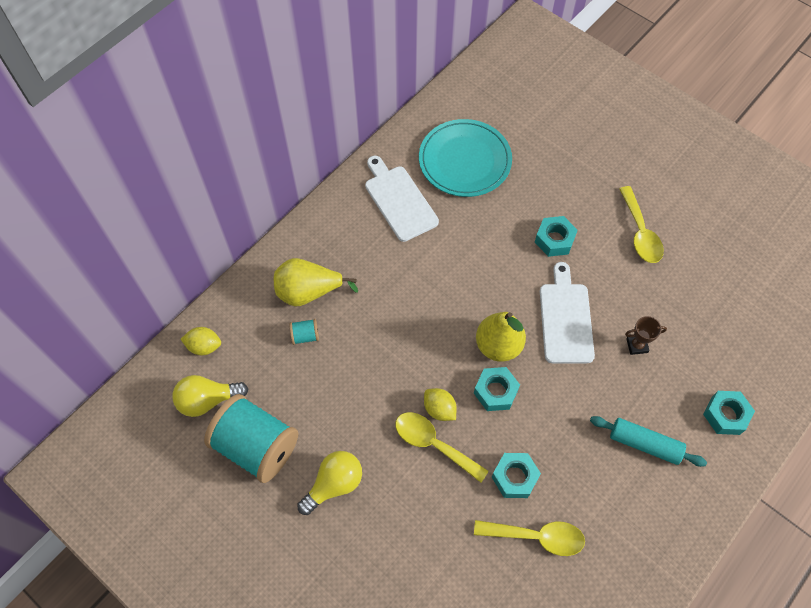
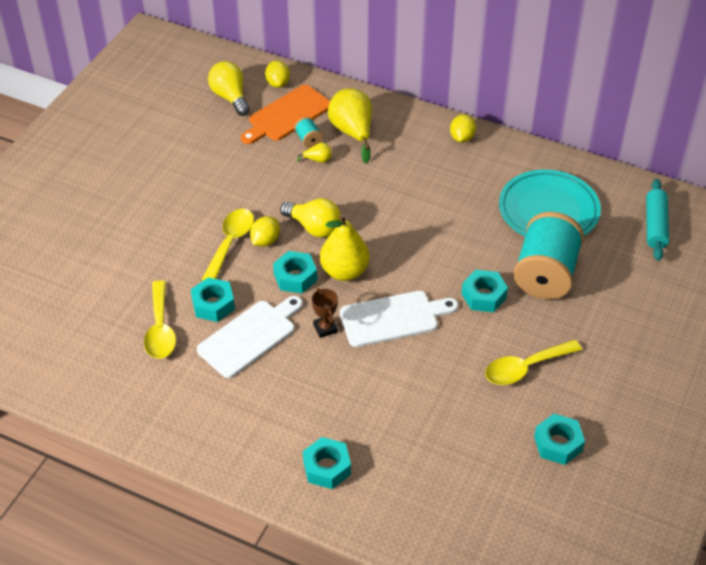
camera: 75 degrees right, 15 degrees down
(256, 446) = (198, 134): turquoise spool -> turquoise spool (545, 274)
(259, 348) = (287, 115): none -> orange cutting board
(334, 484) = (177, 187): yellow light bulb -> yellow light bulb (314, 227)
(338, 334) = (318, 160): none -> yellow pear
(349, 200) = (462, 138): none -> yellow lemon
(399, 200) = (477, 171): white cutting board -> white cutting board (250, 336)
(637, 345) = (383, 381): brown trophy -> brown trophy (325, 328)
(644, 444) = (274, 400): turquoise rolling pin -> turquoise rolling pin (655, 225)
(721, 233) = (558, 444): none -> turquoise nut

